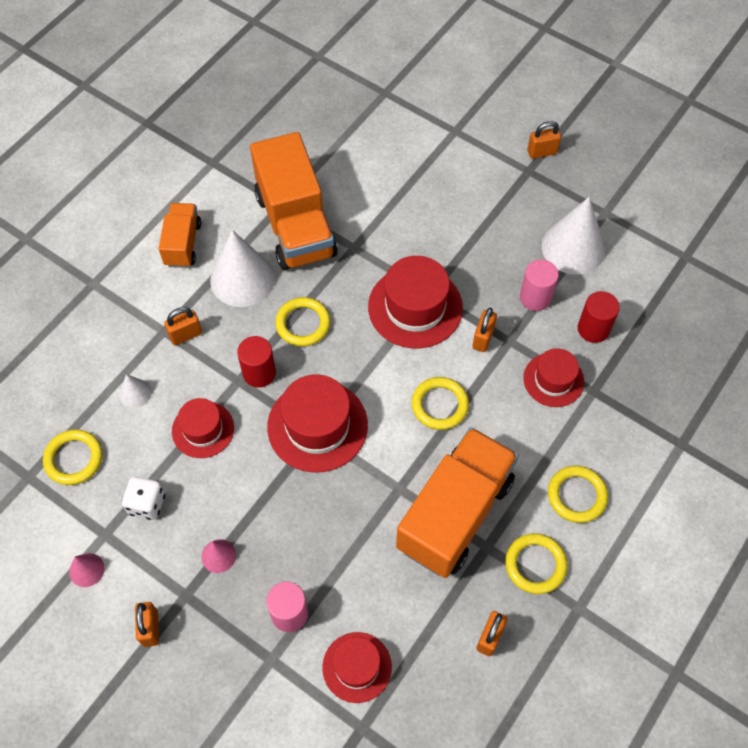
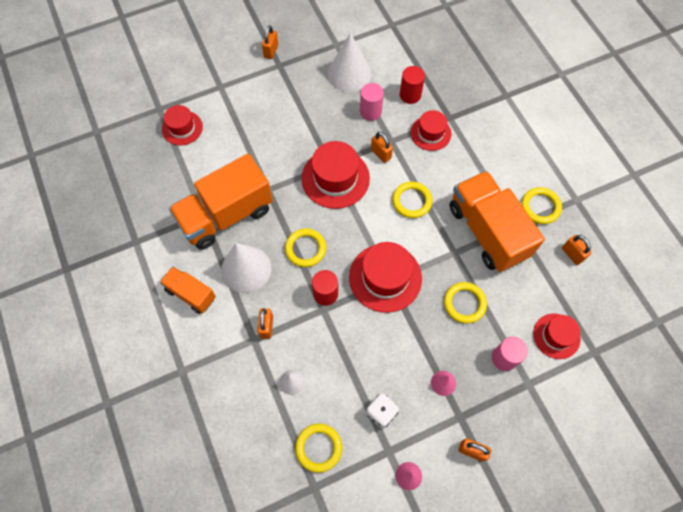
camera: 60 degrees left, 5 degrees up
(203, 429) = (346, 350): red hat -> red hat (182, 128)
(295, 225) = (226, 215): orange truck -> orange truck turned 135 degrees clockwise
(576, 495) = (509, 163): yellow ring -> yellow ring (464, 303)

